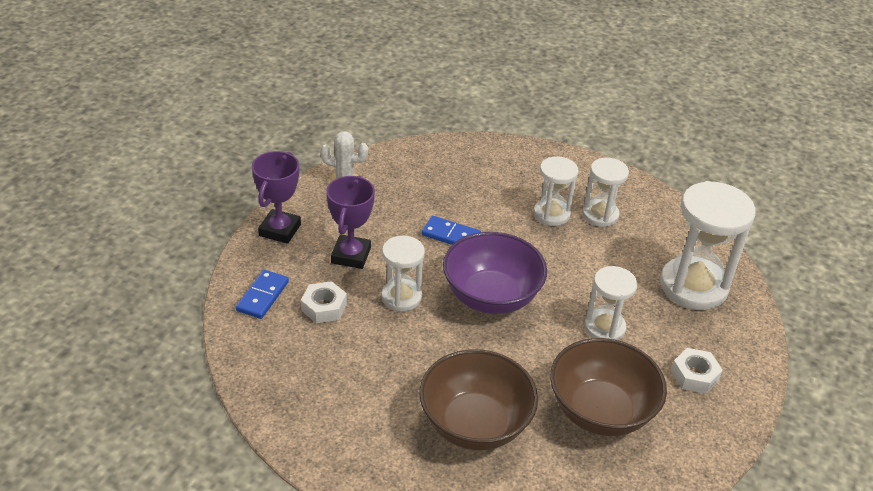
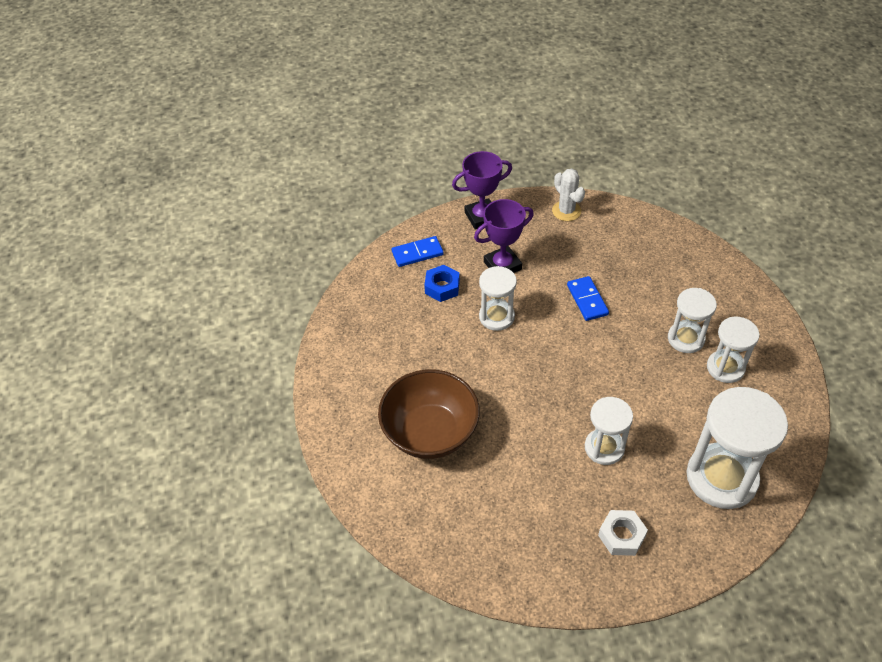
camera: 55 degrees right, 10 degrees up
(324, 307) = (442, 287): white nut -> blue nut
(491, 297) = (555, 363): purple bowl -> none
(600, 411) = (518, 497): brown bowl -> none

